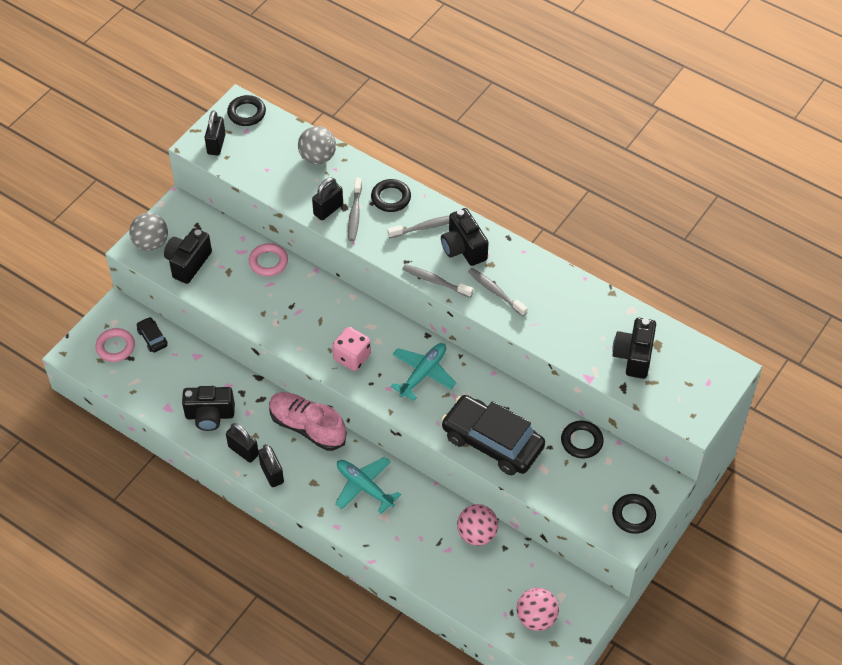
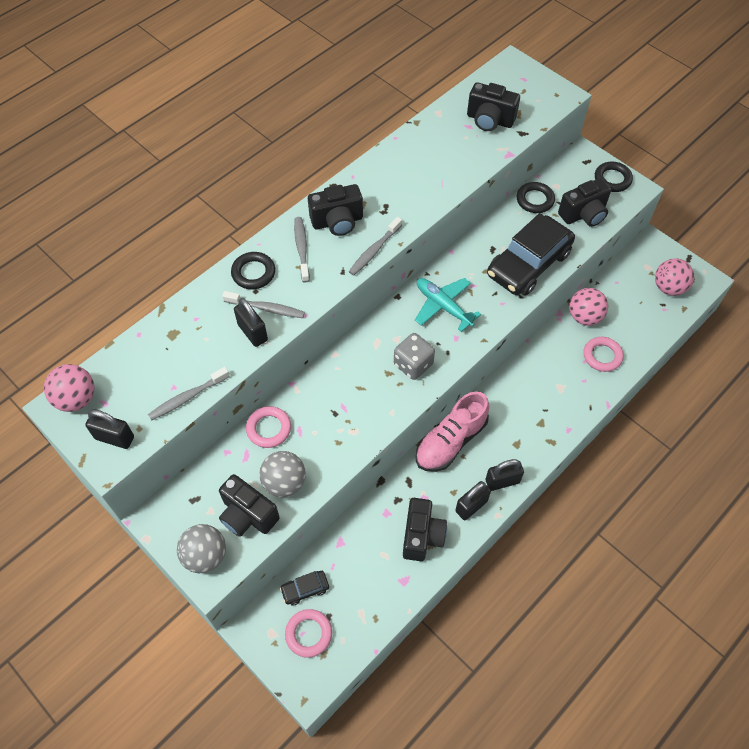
camera: 80 degrees left, 5 degrees up
(246, 113) = (76, 399): black ring -> pink ball
(317, 157) = (173, 333): grey ball -> grey ball (284, 482)
(352, 357) = (413, 364): pink dice -> grey dice
(364, 487) = (526, 399): turquoise plane -> none
(430, 553) = (602, 356): none -> pink ring
(495, 292) = (397, 205): grey toothbrush -> grey toothbrush (187, 397)
(573, 489) = (583, 214): none -> black camera

